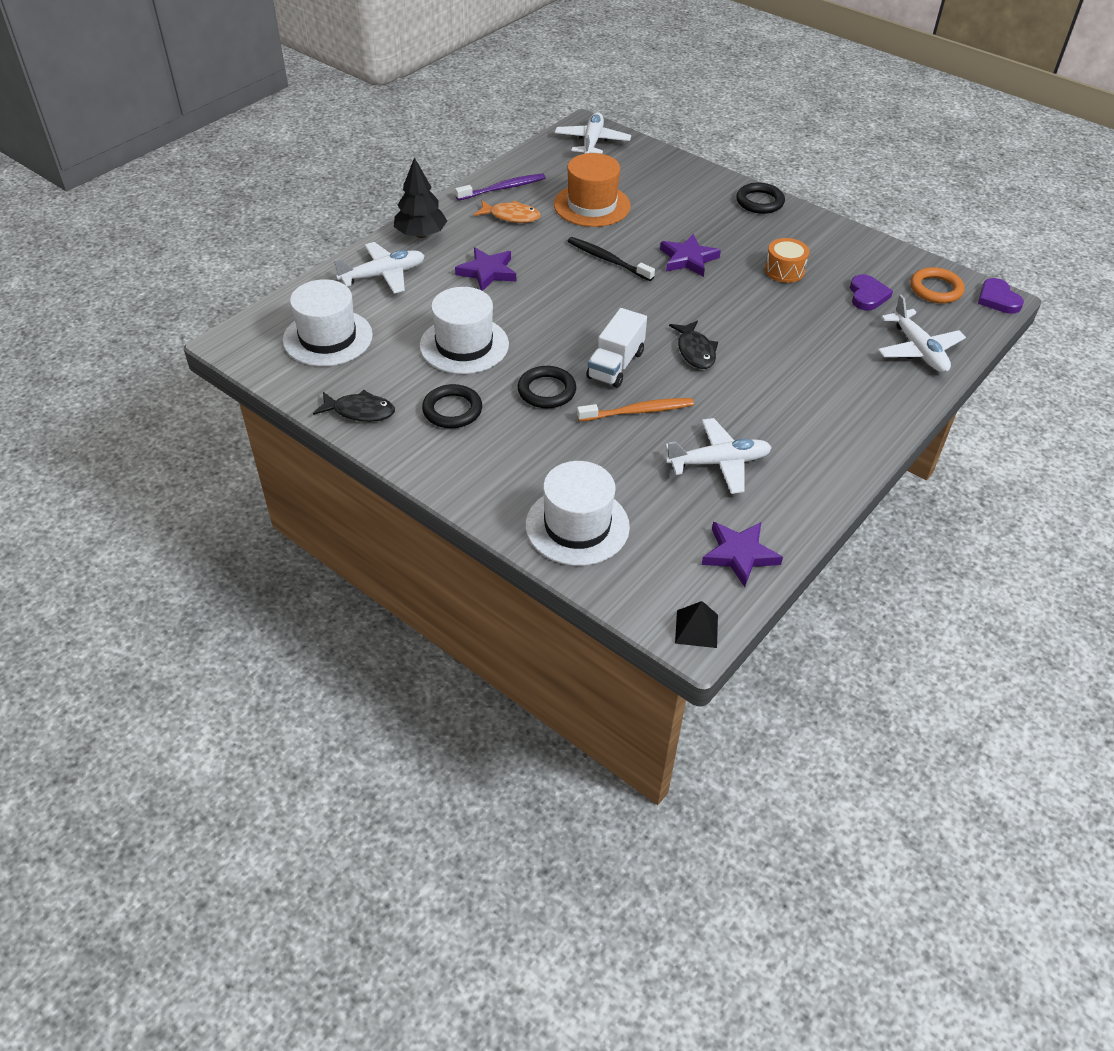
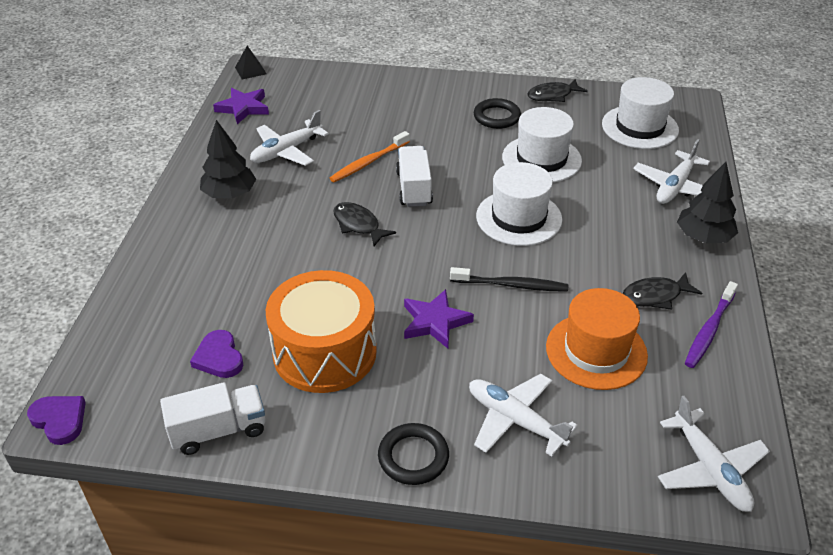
camera: 150 degrees right, 5 degrees down
(487, 272) = (600, 225): purple star -> none
(511, 216) = (655, 296): orange fish -> black fish
(546, 391) = (447, 151): black ring -> none
(577, 526) = (354, 88): white hat -> white hat (519, 218)
(784, 270) = (324, 352): orange drum -> orange drum, size x2.11
(806, 433) = (229, 194): none -> black tree
(882, 255) = (218, 430): none -> white truck
(918, 350) = (148, 309): white plane -> white plane (515, 420)
(935, 289) = (140, 402): orange ring -> none

